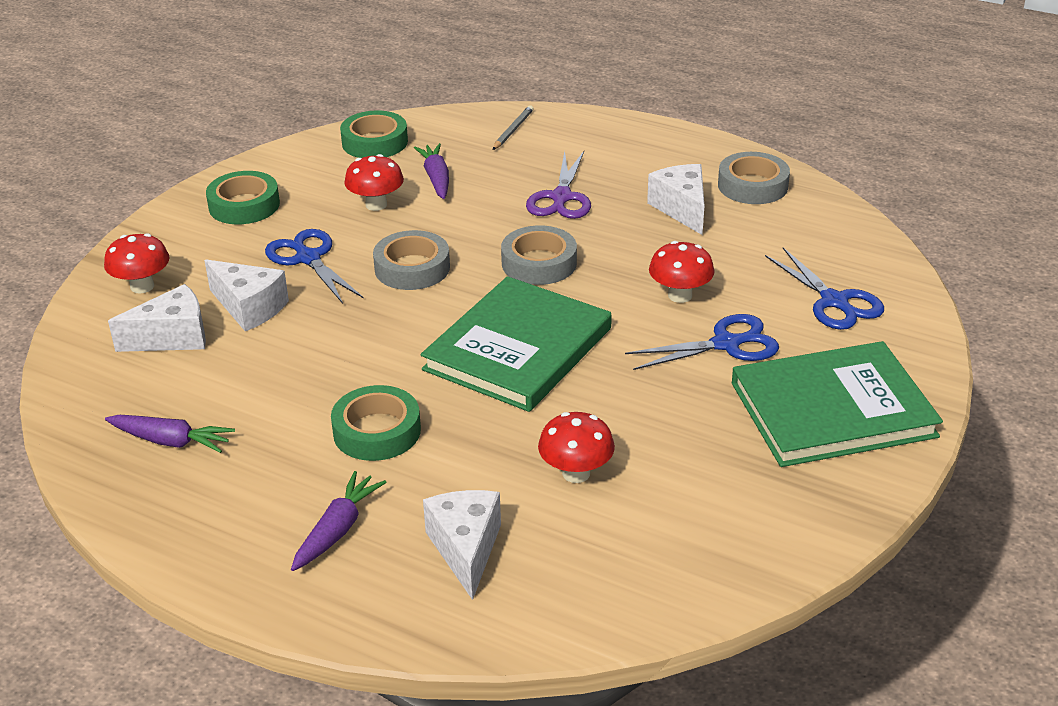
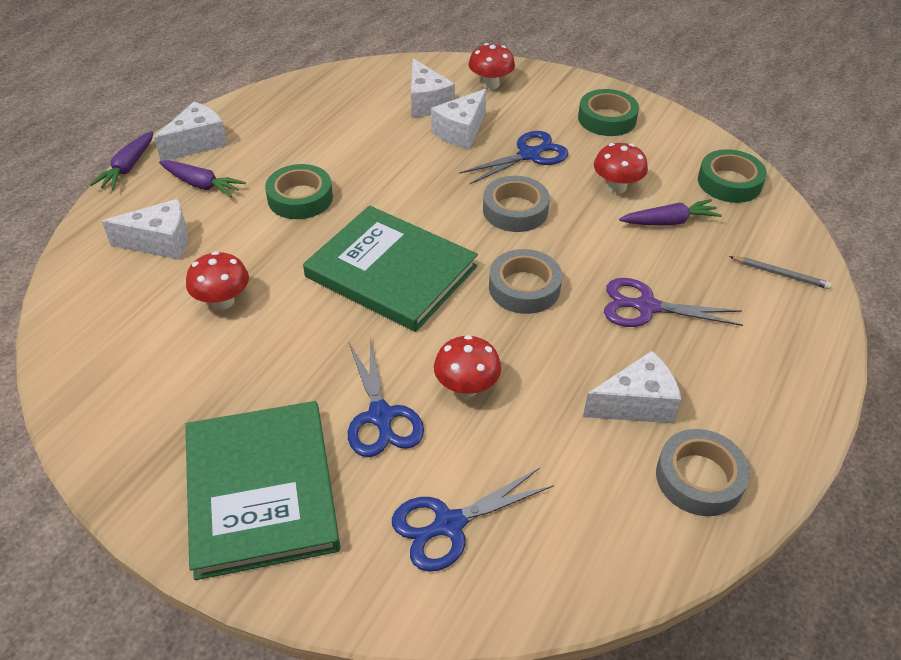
camera: 90 degrees right, 10 degrees up
(171, 441) = (311, 112): purple carrot -> purple carrot (127, 168)
(229, 551) = (198, 143): none -> white cheese

